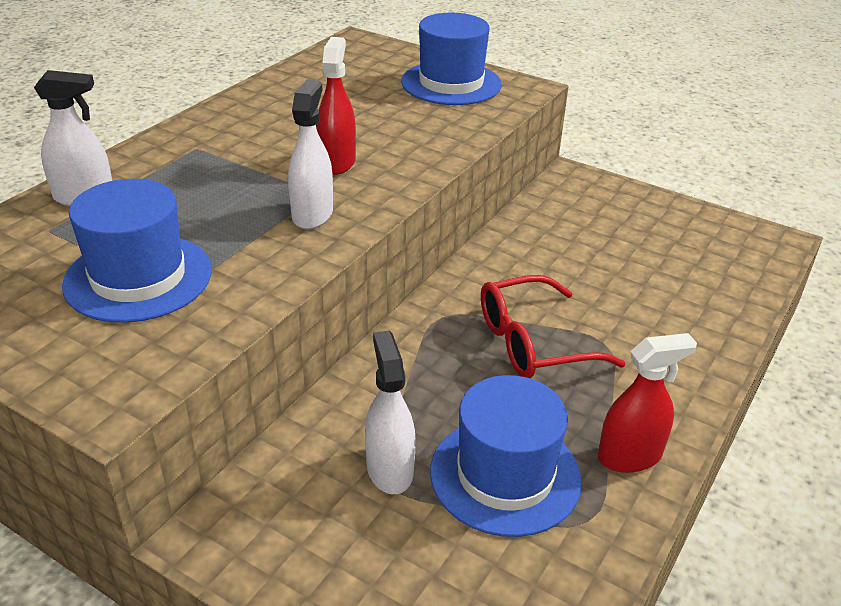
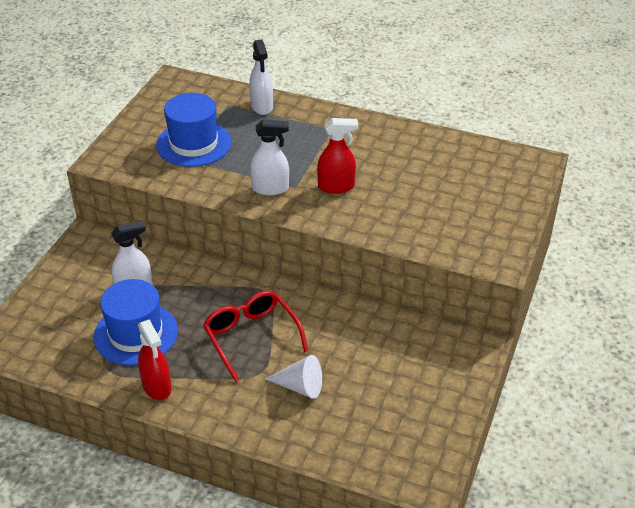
camera: 80 degrees right, 5 degrees up
(451, 83) = (485, 222): blue hat -> none
(631, 310) = (300, 386): none -> white cone

